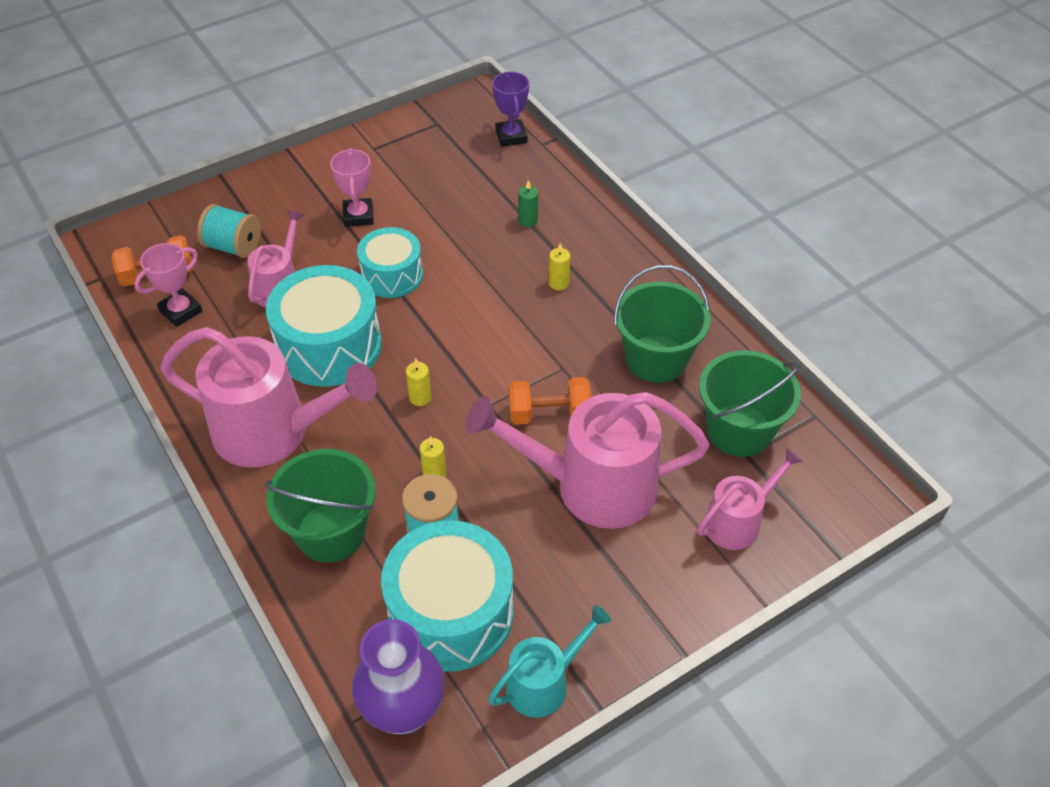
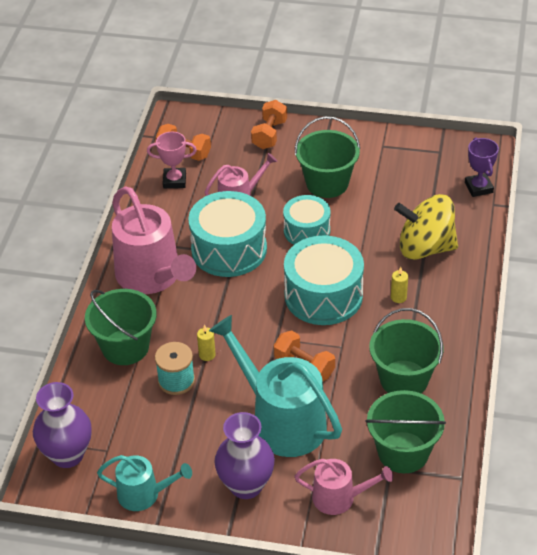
camera: 45 degrees right, 5 degrees down
(233, 247) = (239, 160): turquoise spool -> none
(238, 202) = (269, 134): none -> orange dumbbell
(358, 216) = (327, 183): pink trophy -> green bucket
(420, 398) = (245, 310): yellow candle -> none
(451, 613) = (138, 428): turquoise drum -> turquoise drum (323, 296)
(511, 136) = (478, 187): purple trophy -> purple trophy turned 45 degrees counterclockwise
(528, 221) = (425, 248): green candle -> yellow spinning top
(591, 486) = (281, 420): pink watering can -> turquoise watering can
(637, 582) = (246, 485): none -> purple vase

